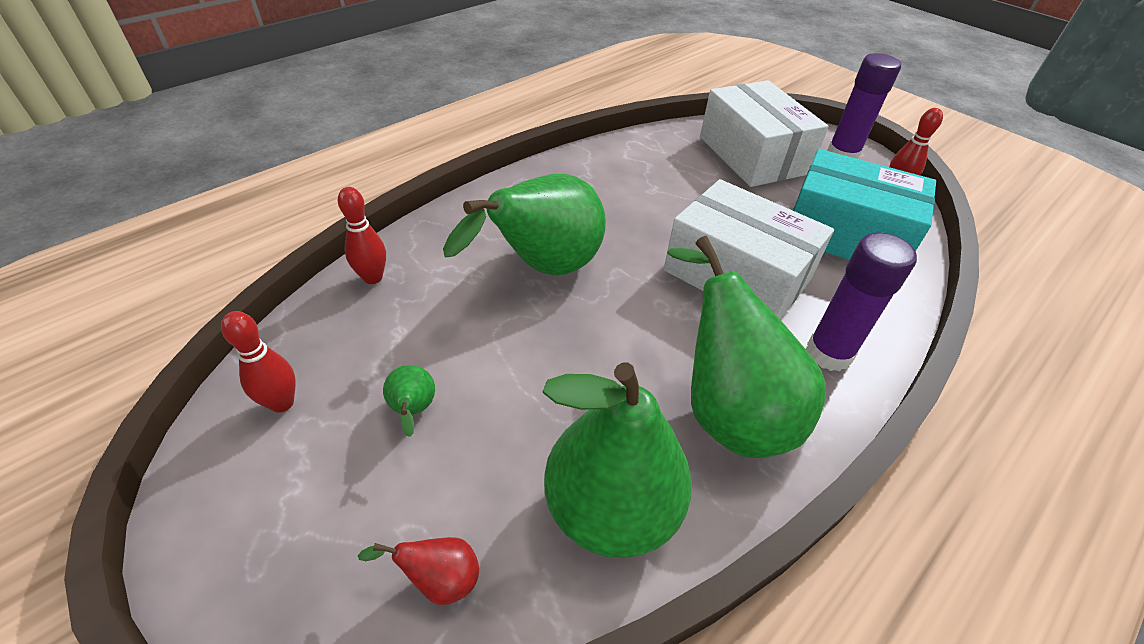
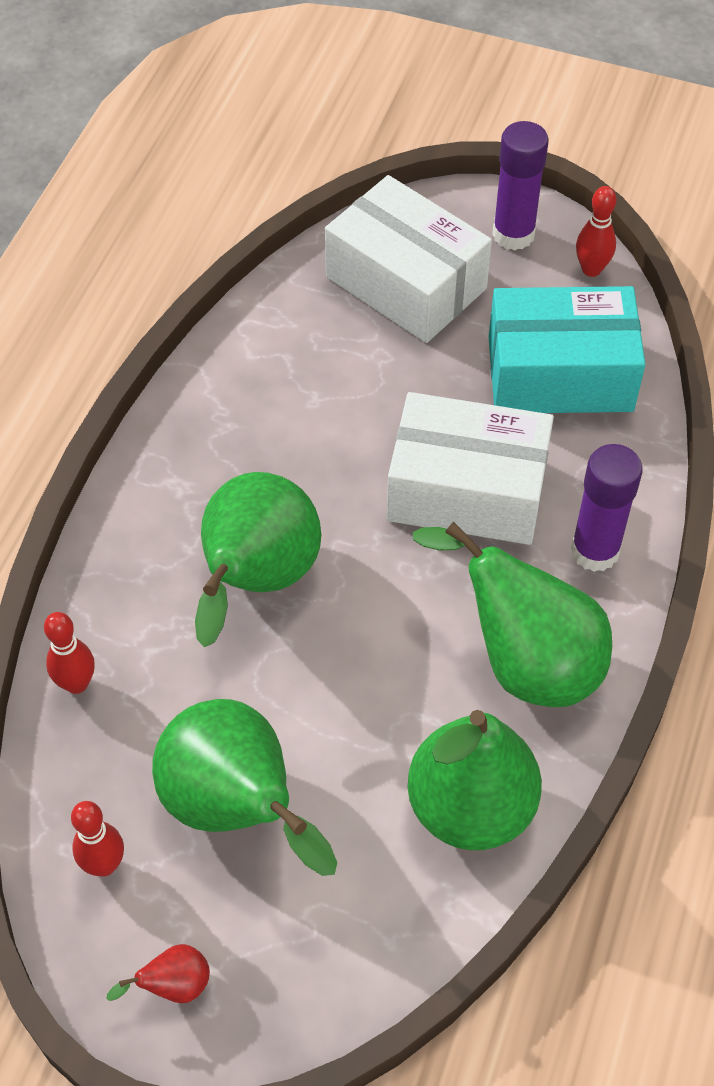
camera: 25 degrees left, 10 degrees up
(413, 411) = (237, 809): green pear -> green pear, size x2.46
(439, 579) = (366, 934): red pear -> red pear (173, 986)

